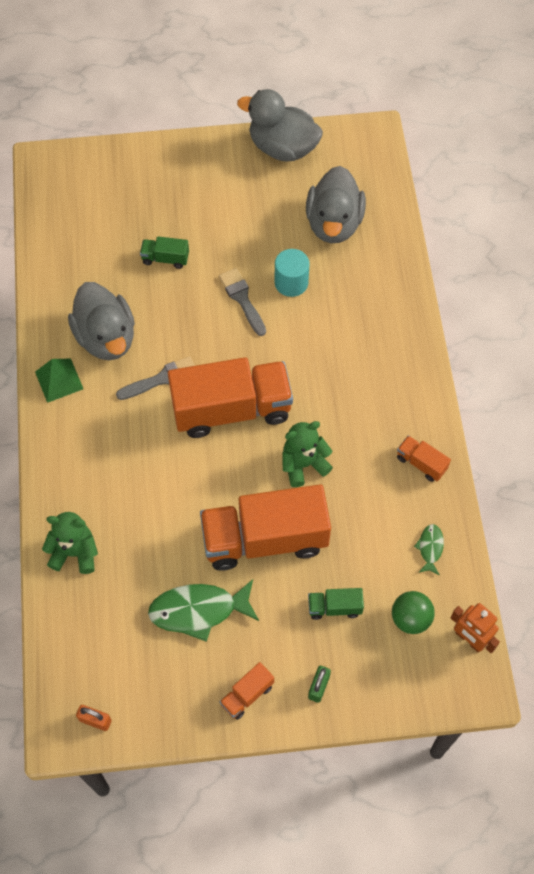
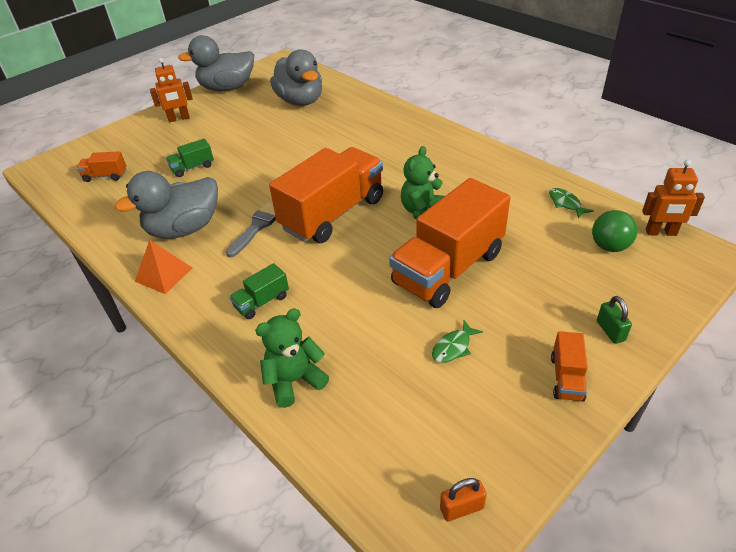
camera: 35 degrees left, 20 degrees down
(59, 380) = (163, 274): green pyramid -> orange pyramid
(106, 338) = (184, 229): grey duck -> grey duck turned 120 degrees clockwise
(199, 611) = (453, 347): green fish -> green fish, size x0.50
(203, 170) = (179, 119): none -> orange robot
(242, 299) = (275, 159): grey brush -> none
(291, 283) = (302, 136): turquoise cylinder -> none
(334, 607) = (552, 274): green truck -> green truck (262, 302)
(421, 463) = (500, 168): orange truck -> orange truck (105, 176)

